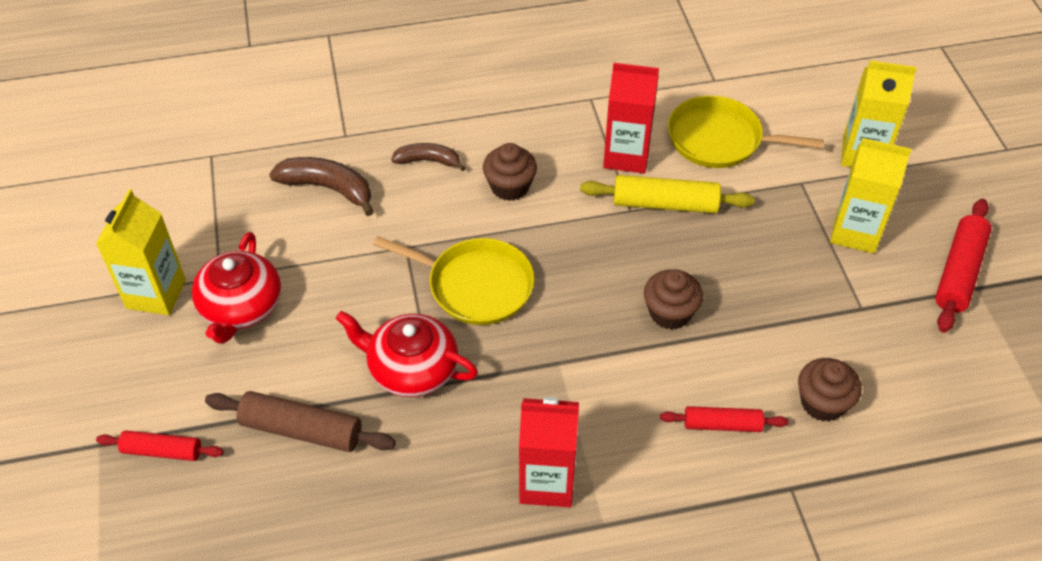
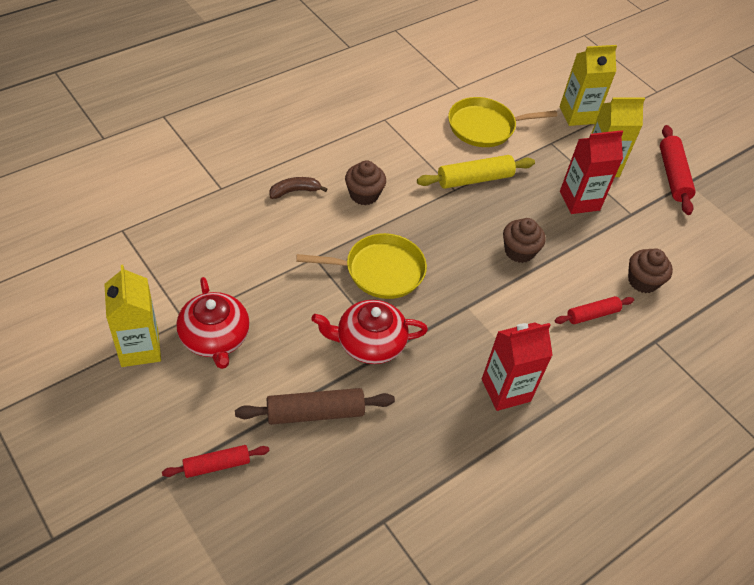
camera: 30 degrees left, 0 degrees up
(328, 188) = (231, 230): brown banana -> none
(626, 156) = (431, 153): red carton -> red carton (579, 201)

